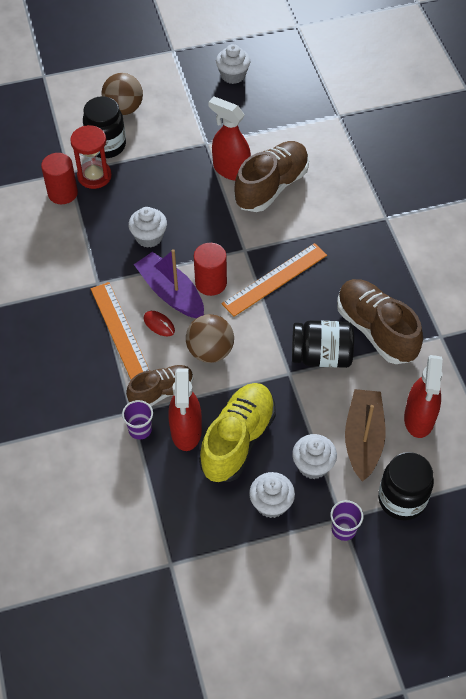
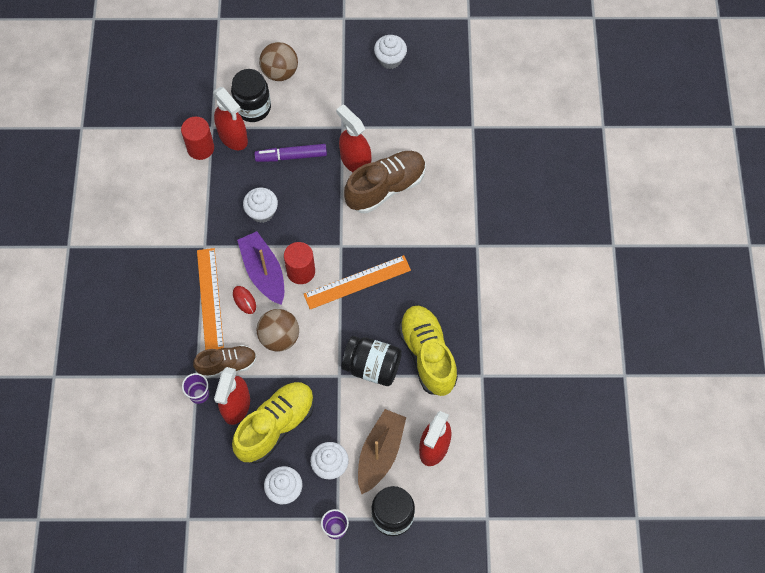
camera: 15 degrees right, 10 degrees up
(94, 176) = (233, 137): red hourglass -> red spray bottle
(162, 180) = (291, 156): none -> purple marker
(376, 330) = (427, 355): brown shoe -> yellow shoe

